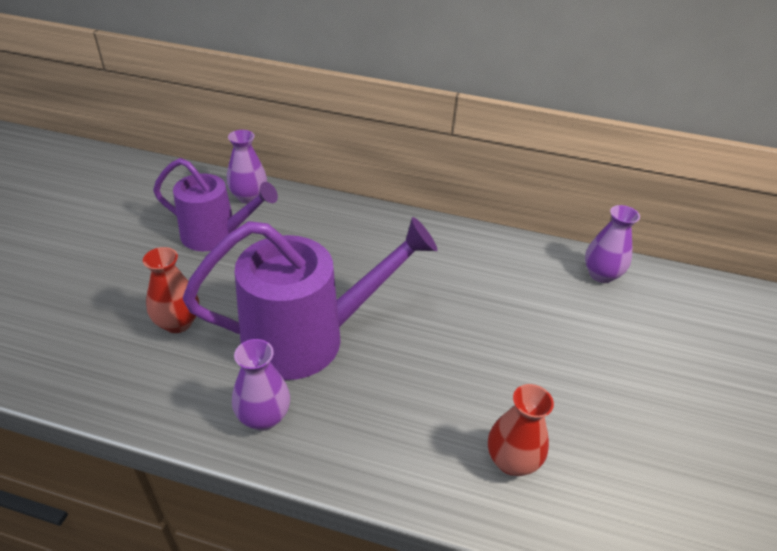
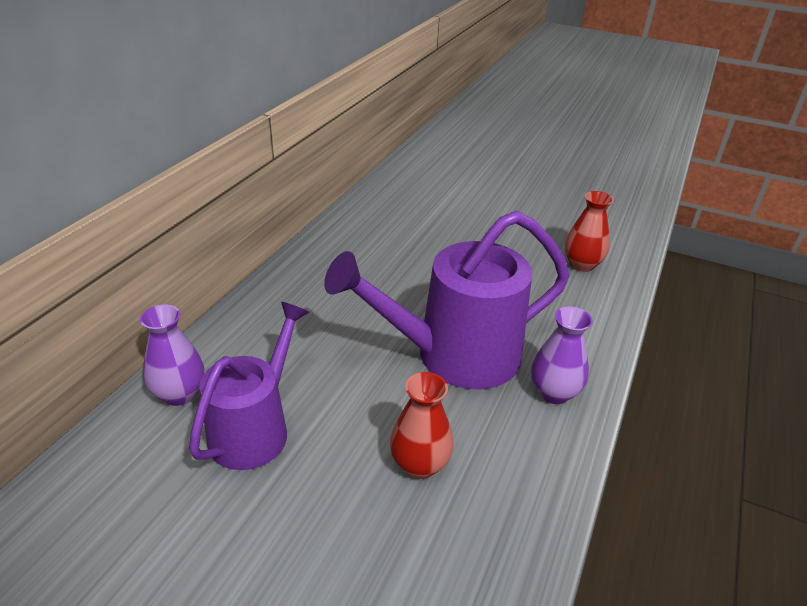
camera: 80 degrees left, 5 degrees down
(308, 337) = (453, 356): purple watering can -> purple watering can turned 105 degrees counterclockwise
(601, 274) = (397, 186): purple vase -> none

